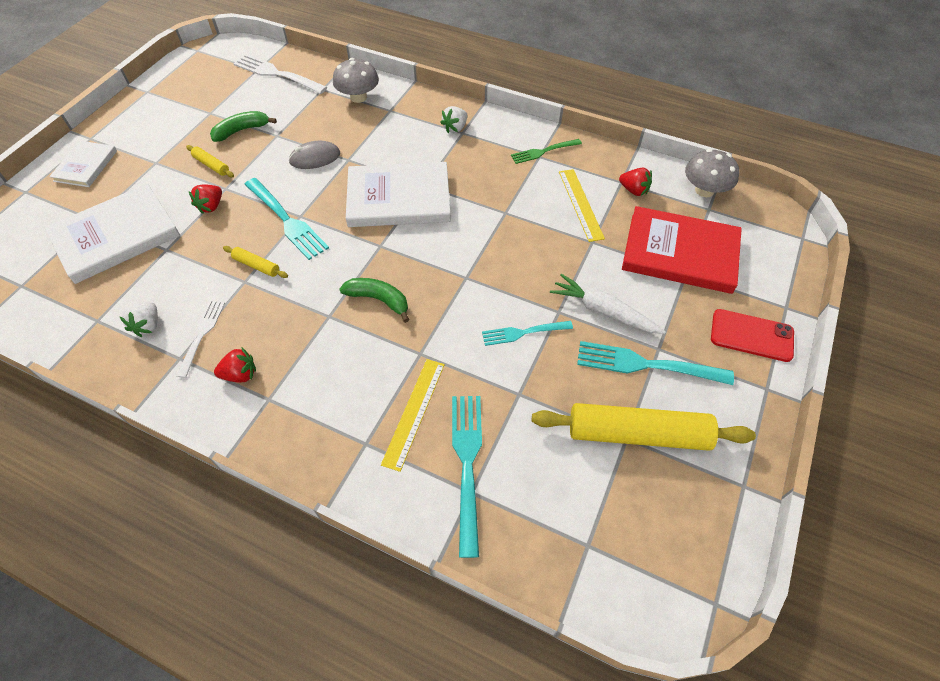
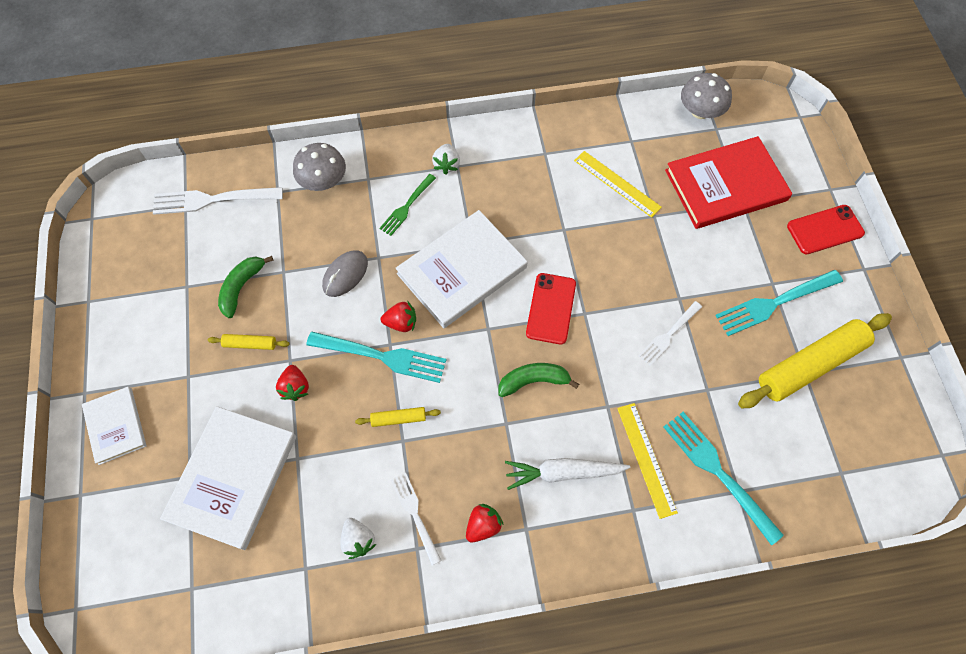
camera: 35 degrees left, 10 degrees up
(442, 259) = (551, 308): none -> red phone
(524, 332) = (669, 334): turquoise fork -> white fork
(544, 151) = (544, 145): green fork -> green fork (407, 206)
(604, 311) = (711, 276): white carrot -> white carrot (563, 472)
(634, 190) = (647, 144): red strawberry -> red strawberry (401, 323)

